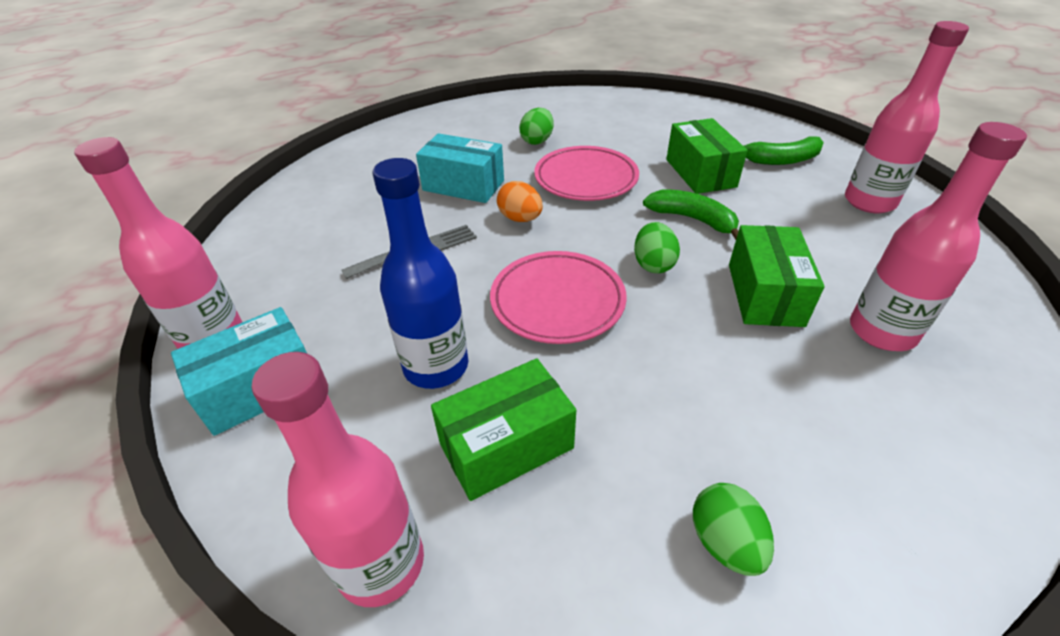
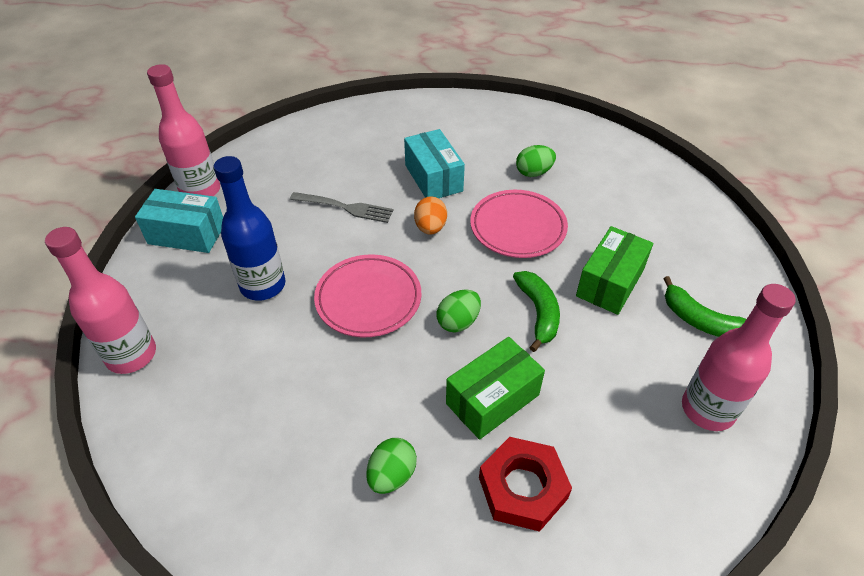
camera: 45 degrees right, 5 degrees up
(506, 446) = (235, 352): green box -> none
(725, 542) = (251, 484): green egg -> green egg (392, 475)
(882, 331) = (523, 488): pink bottle -> red nut

